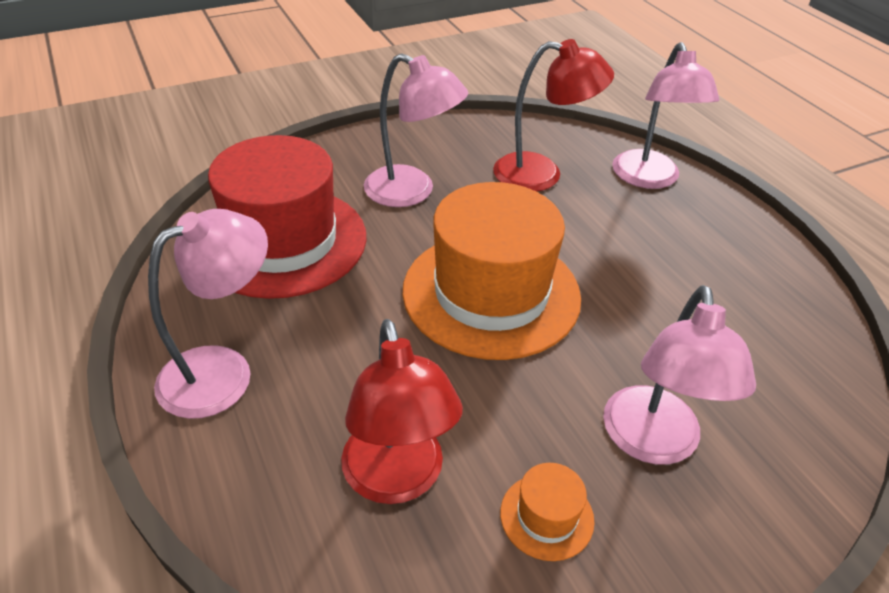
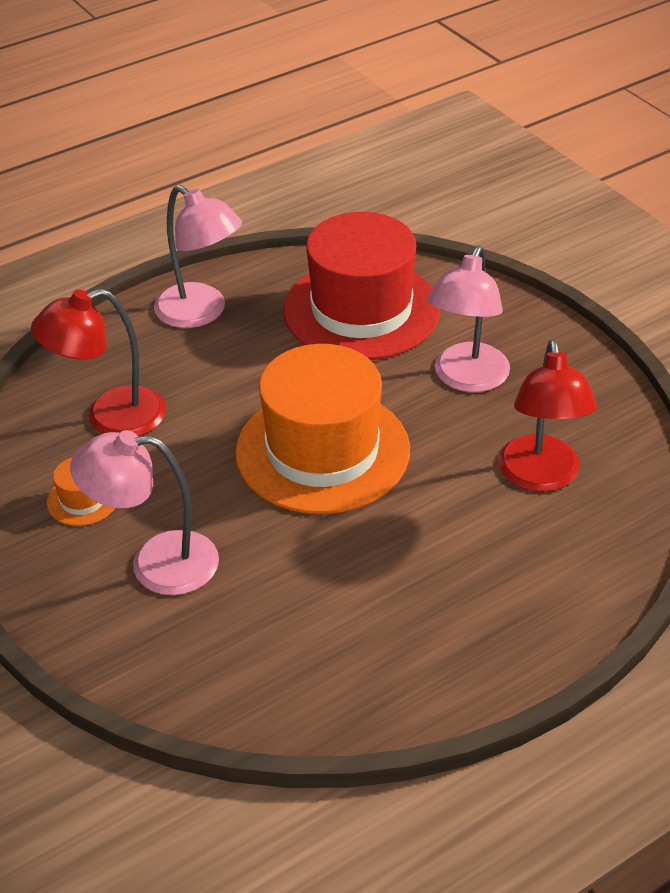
camera: 85 degrees right, 0 degrees up
(649, 179) = (570, 576): pink lamp -> none

